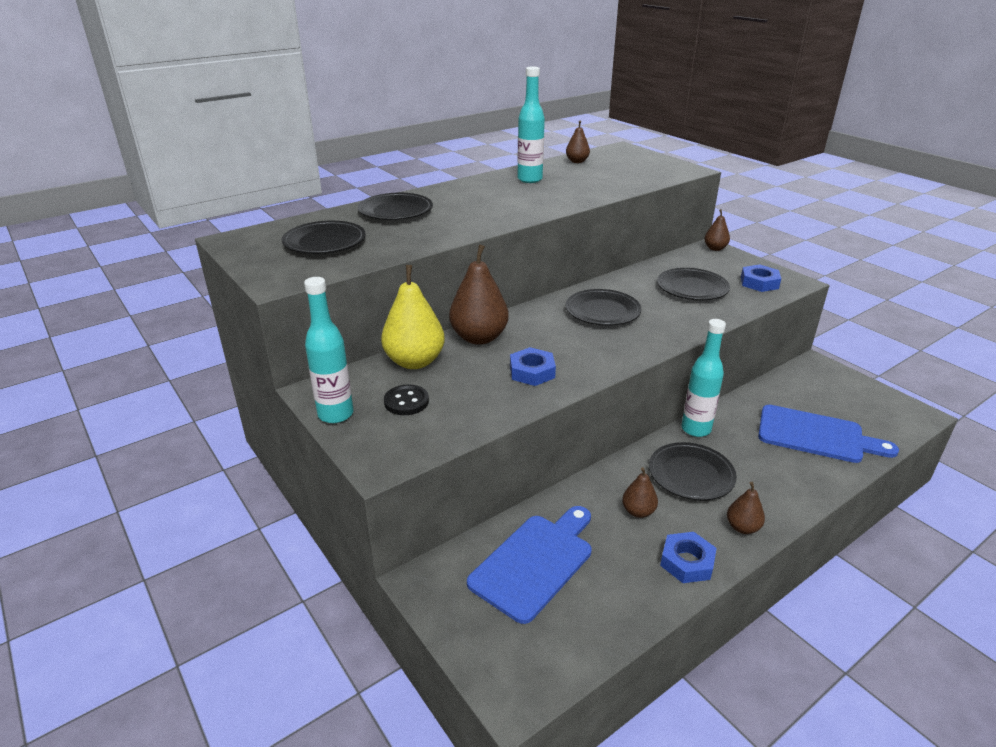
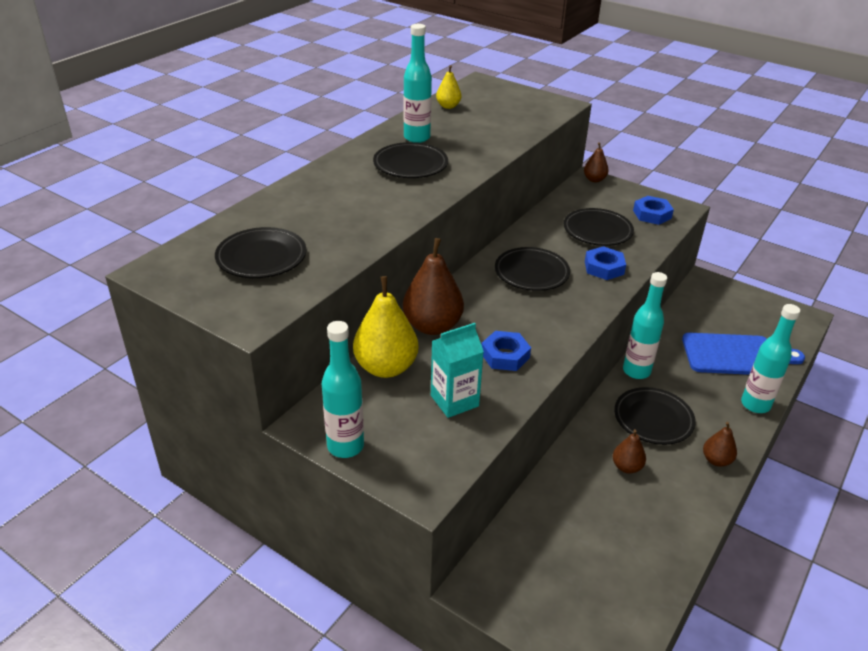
camera: 20 degrees left, 5 degrees up
(395, 211) = (307, 202): black plate -> black plate (410, 165)
(406, 401) = (406, 415): black button -> none
(459, 398) = (454, 401): none -> turquoise carton
(535, 562) = (564, 541): blue cutting board -> none
(577, 161) = (448, 106): brown pear -> yellow pear
(687, 562) = (688, 505): blue nut -> blue nut (604, 267)
(816, 485) = (755, 404): none -> turquoise bottle

